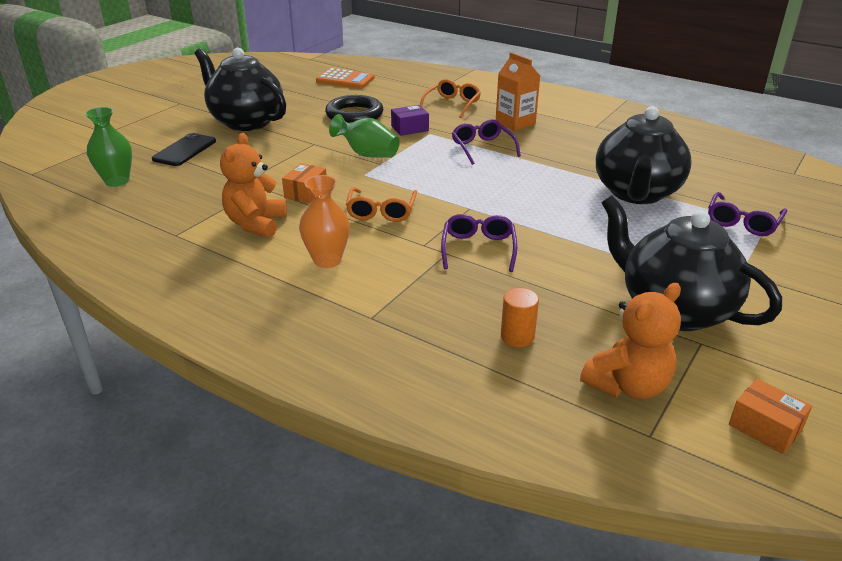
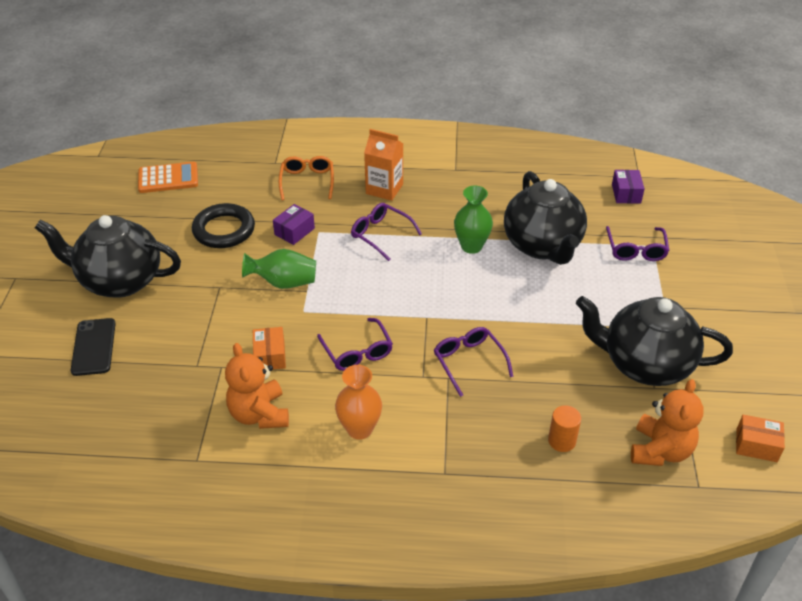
camera: 30 degrees left, 10 degrees up
(117, 181) = (65, 418): green vase -> green vase (471, 246)
(381, 211) = (357, 352): orange glasses -> purple glasses
(767, 181) = (626, 193): none -> purple box

